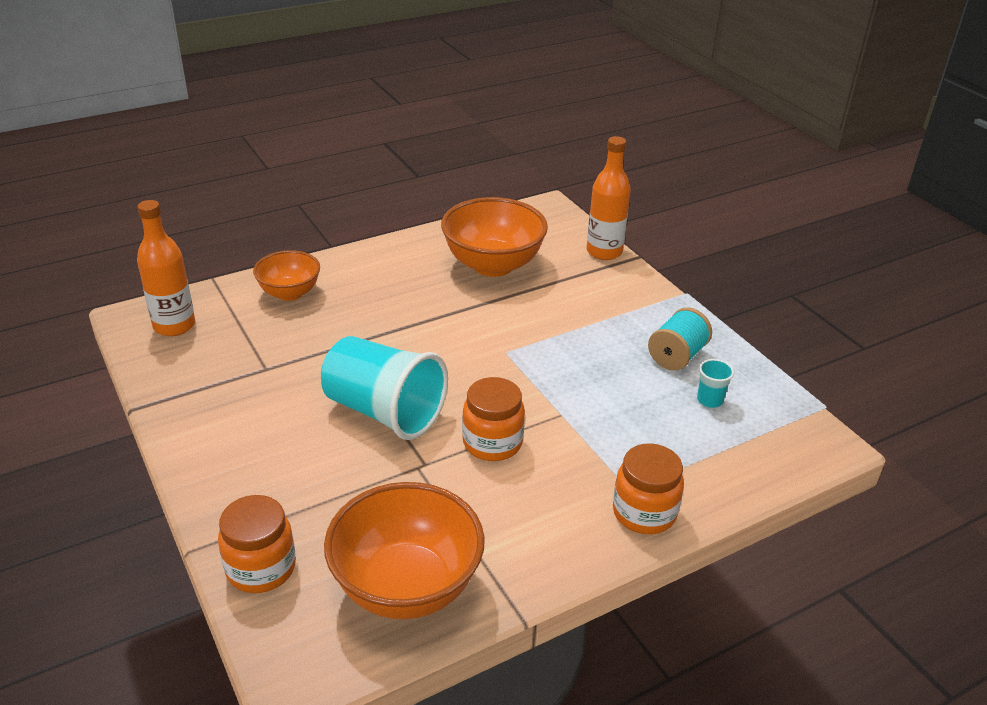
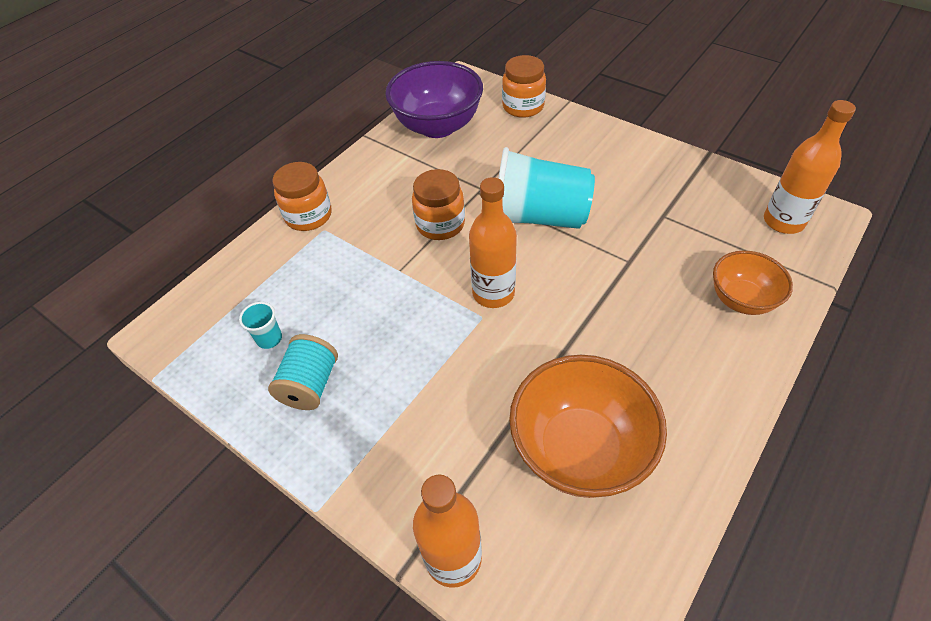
camera: 160 degrees right, 15 degrees up
(406, 586) = (437, 126): orange bowl -> purple bowl
(483, 364) = (493, 293): none -> orange bottle

